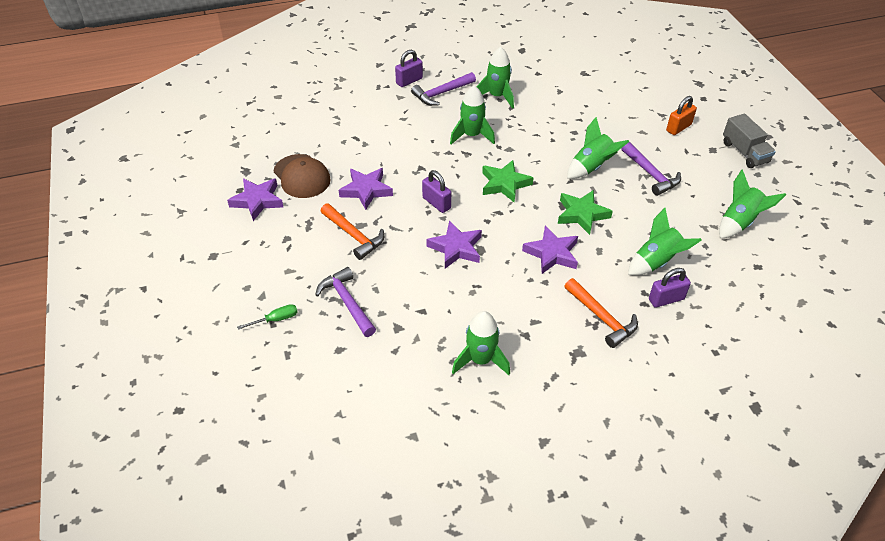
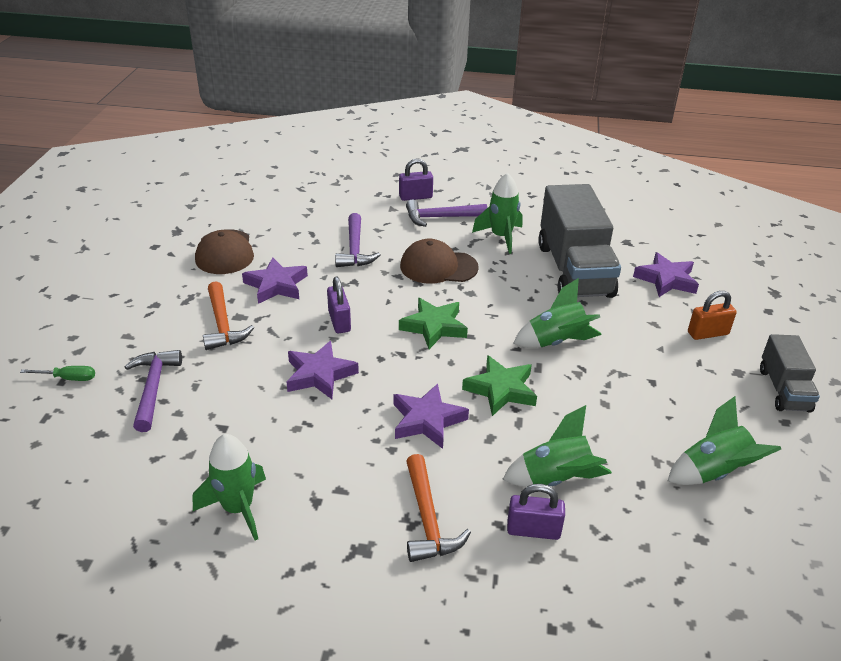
camera: 25 degrees right, 10 degrees down
(257, 201) = (161, 261): purple star -> purple star (666, 279)
(471, 135) = (438, 267): green rocket -> brown cap
(565, 107) = (574, 270): none -> grey truck
(651, 174) = (629, 374): purple hammer -> purple hammer (355, 249)

